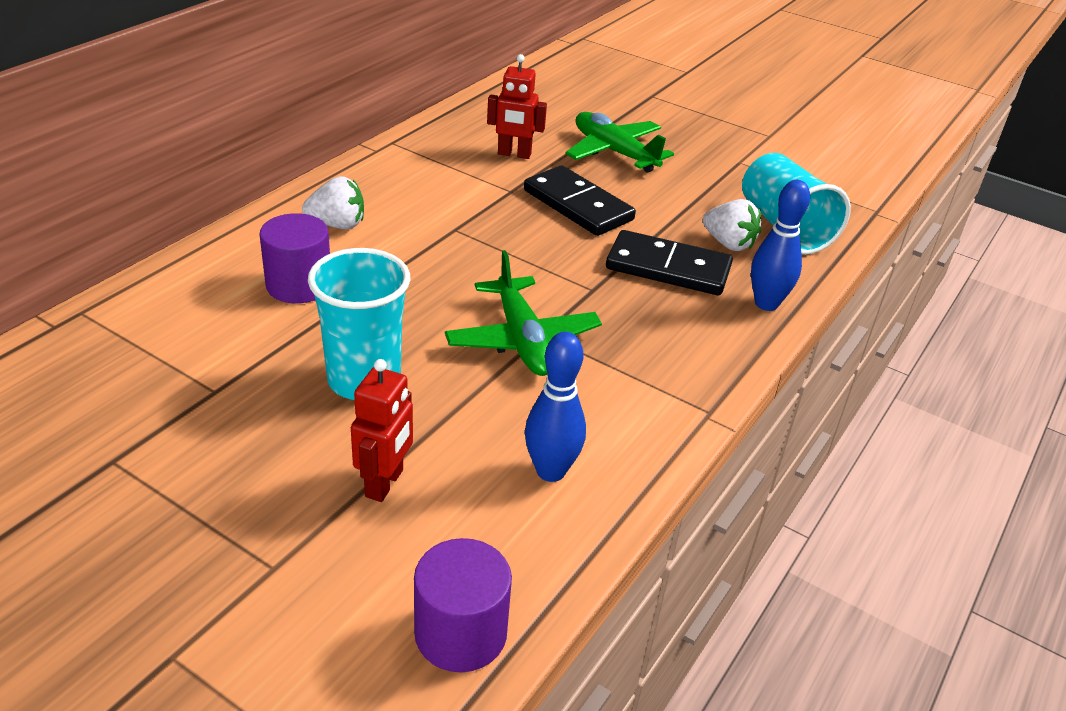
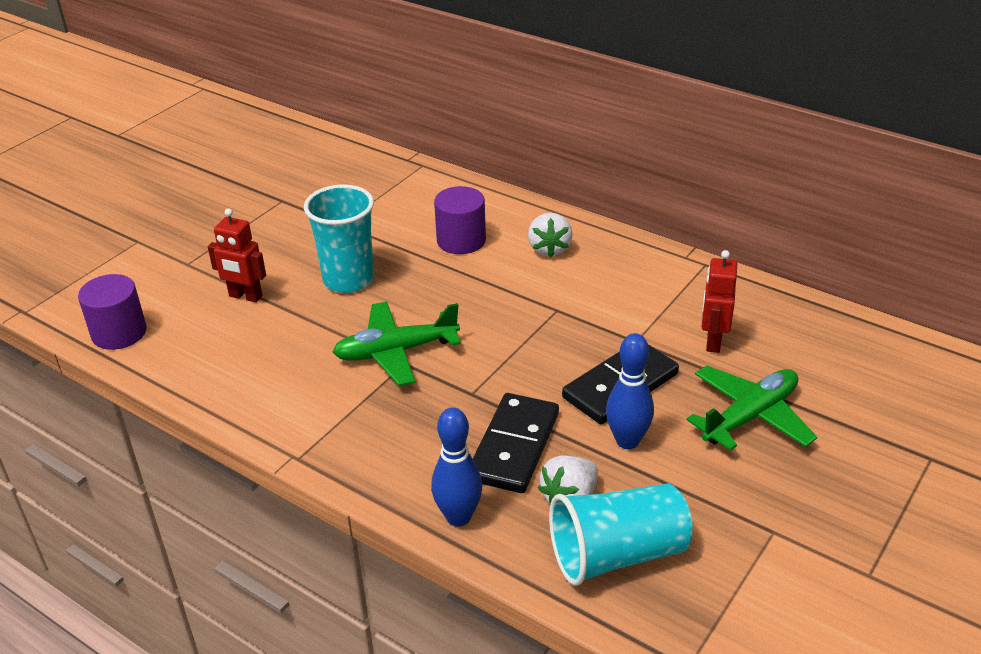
camera: 95 degrees right, 0 degrees up
(551, 471) = (243, 367): blue bowling pin -> blue bowling pin (627, 441)

